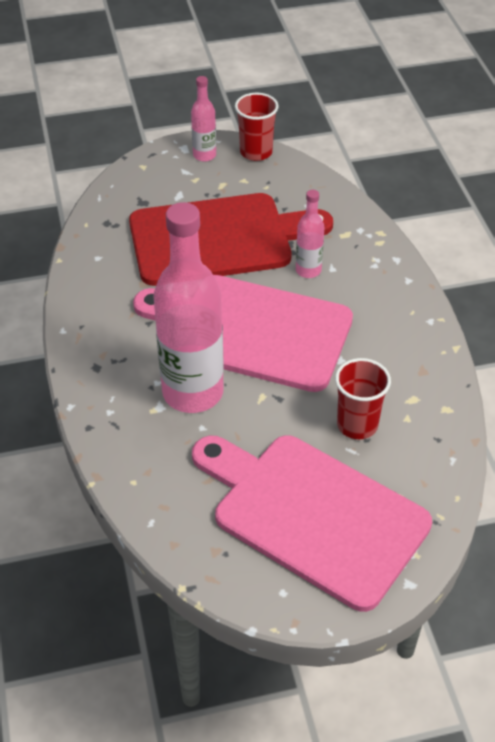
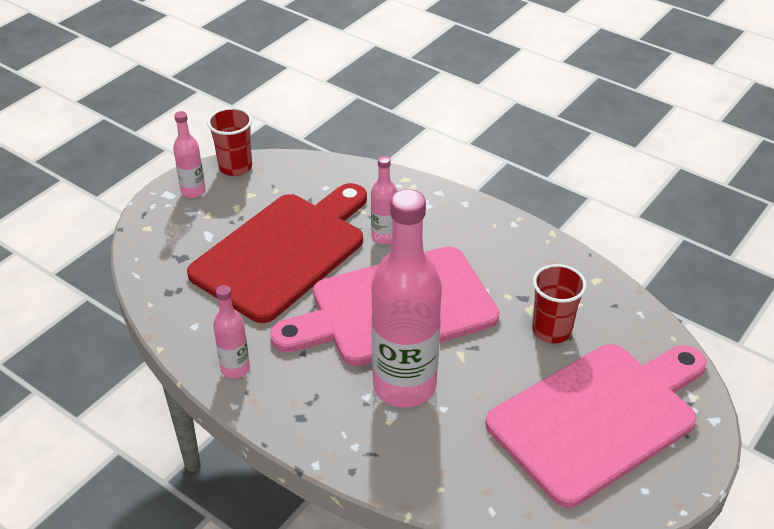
camera: 40 degrees left, 5 degrees down
(91, 305) = (235, 368): none -> pink bottle
(313, 515) = (598, 418): pink cutting board -> pink cutting board turned 150 degrees clockwise

